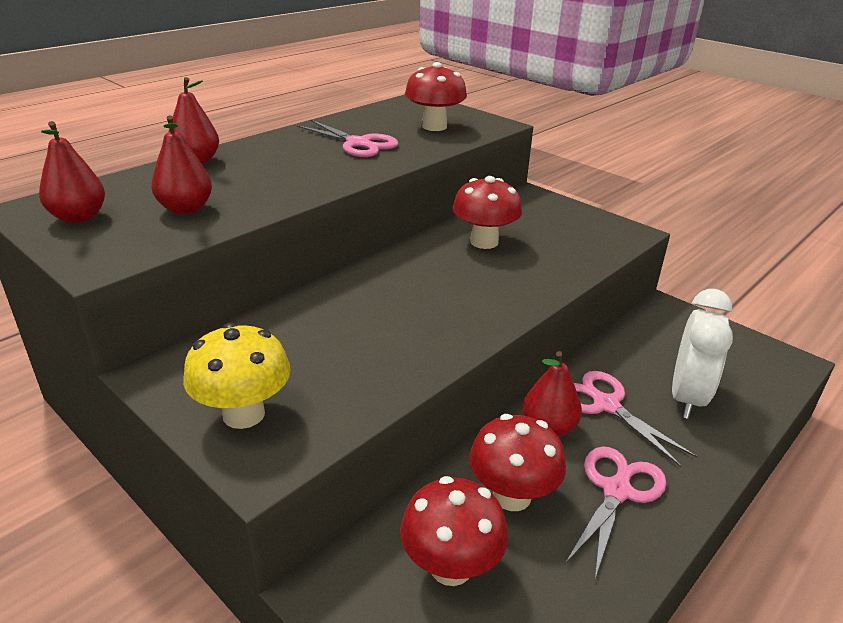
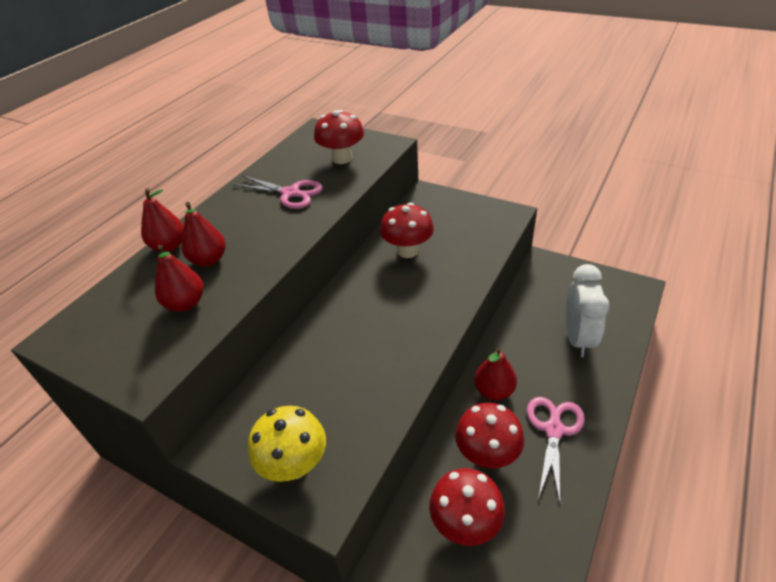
camera: 10 degrees left, 10 degrees up
(79, 217) = (103, 336): red pear -> red pear (209, 260)
(605, 405) = (526, 360): pink scissors -> none

